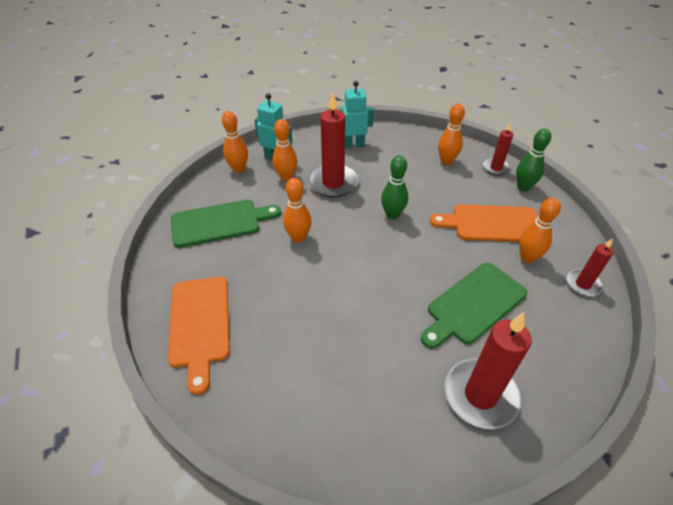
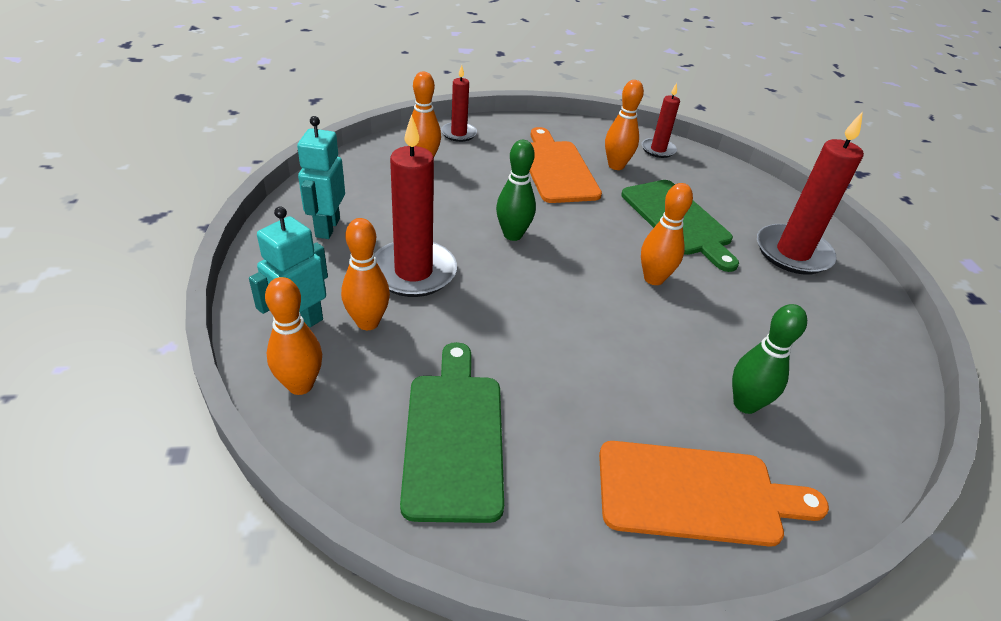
camera: 80 degrees left, 5 degrees down
(298, 238) = (529, 337): orange bowling pin -> orange bowling pin (653, 278)
(492, 224) = (557, 169): orange cutting board -> orange cutting board turned 150 degrees clockwise
(523, 187) = (503, 129): green bowling pin -> green bowling pin (745, 404)

